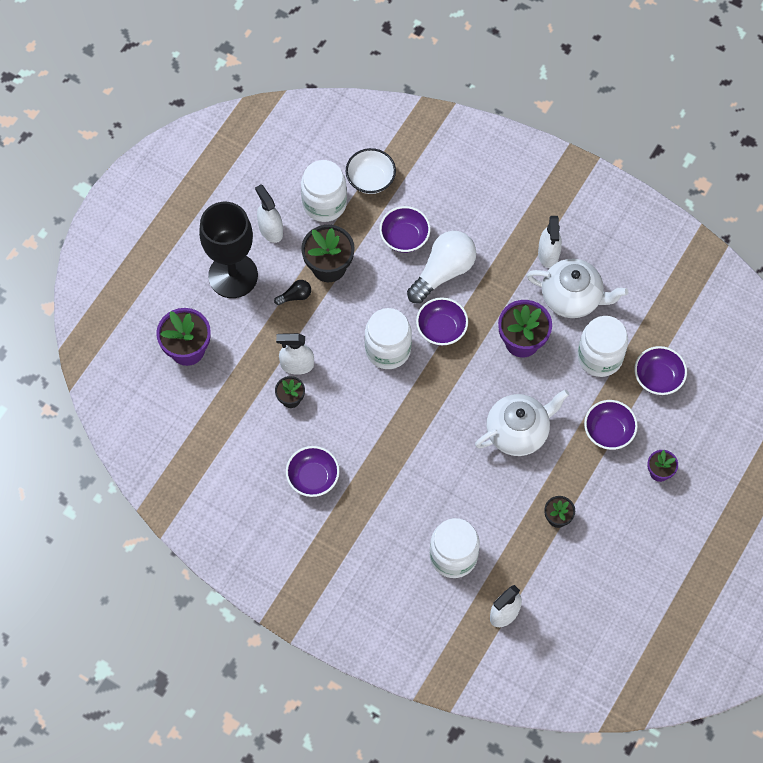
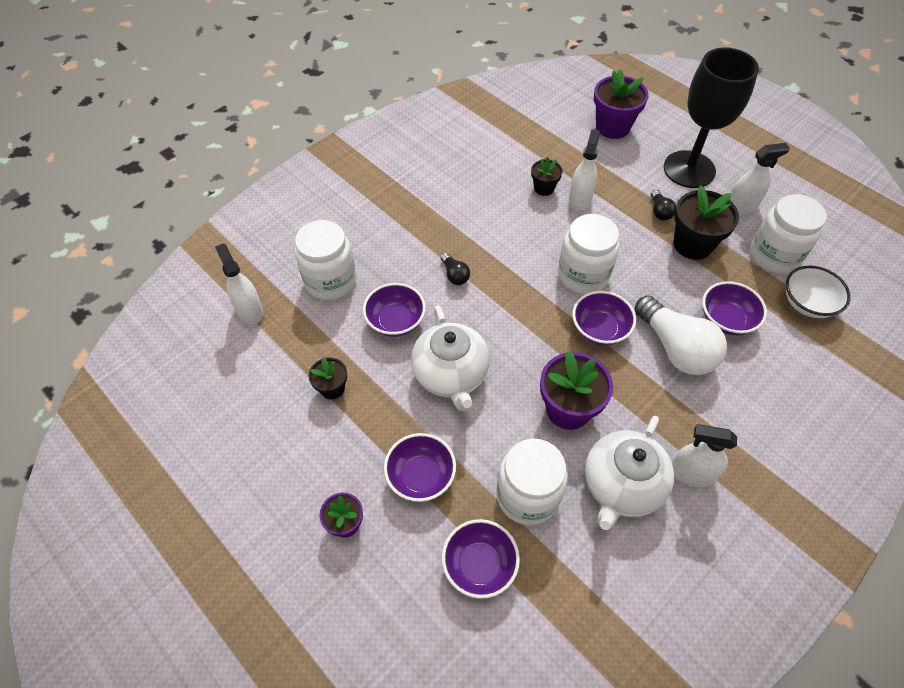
camera: 105 degrees right, 10 degrees down
(313, 477) = (455, 189): purple bowl -> purple bowl (395, 321)
(417, 453) = (454, 275): none -> black light bulb

